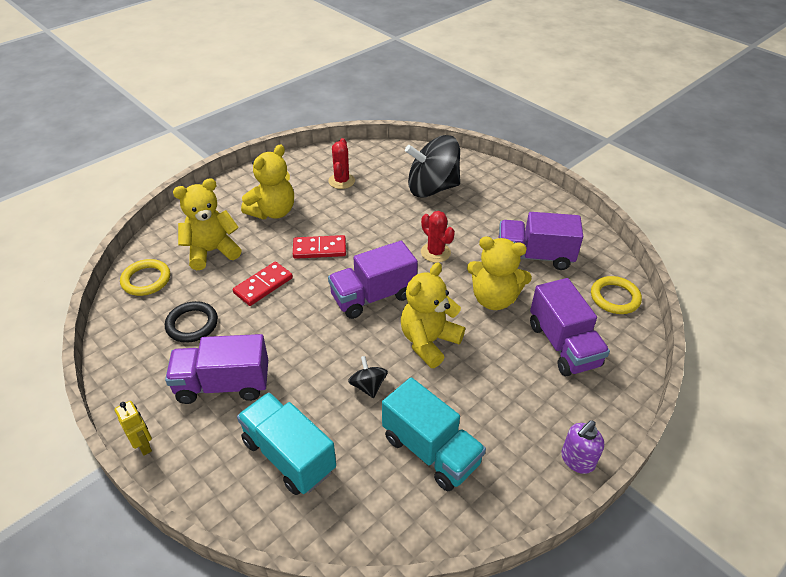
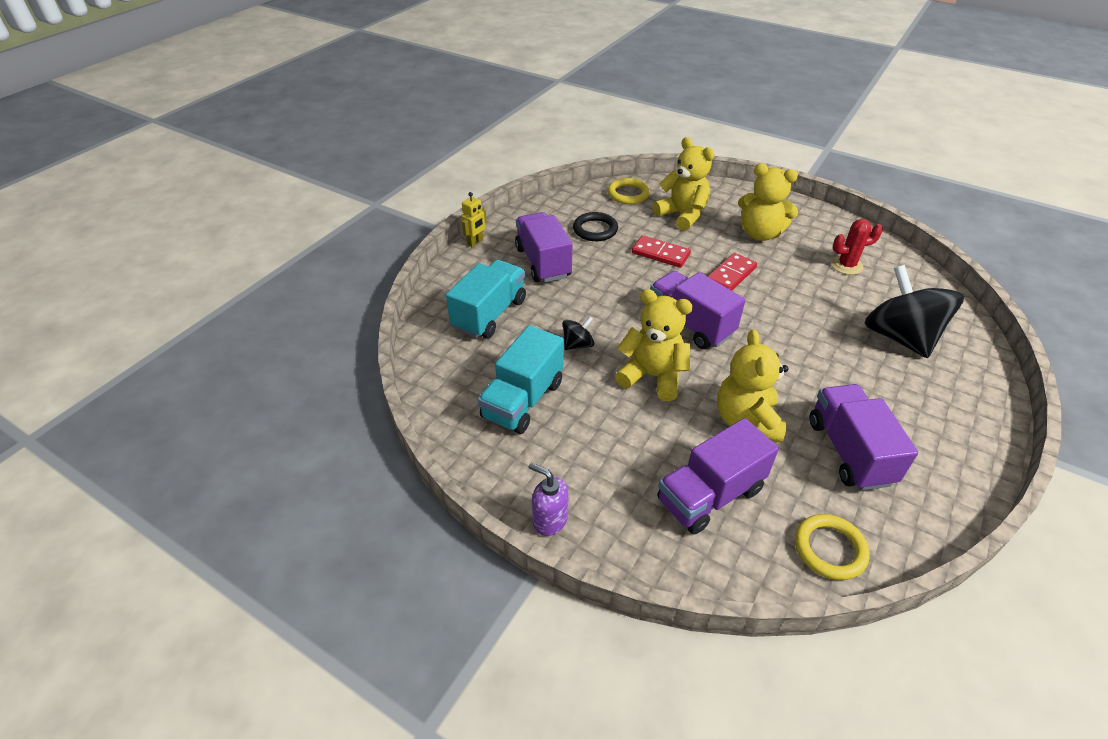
camera: 75 degrees right, 0 degrees up
(319, 249) = (730, 275): red domino -> red domino turned 60 degrees clockwise
(435, 252) = (788, 359): red cactus -> none

